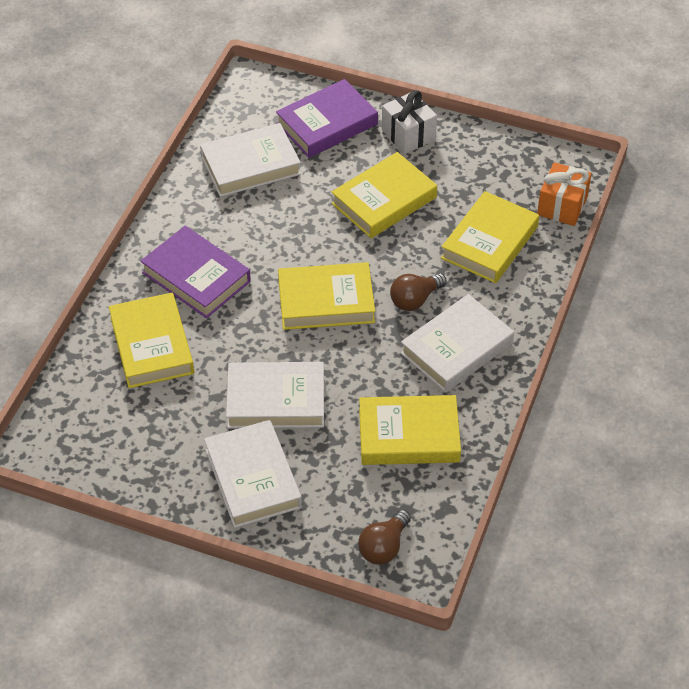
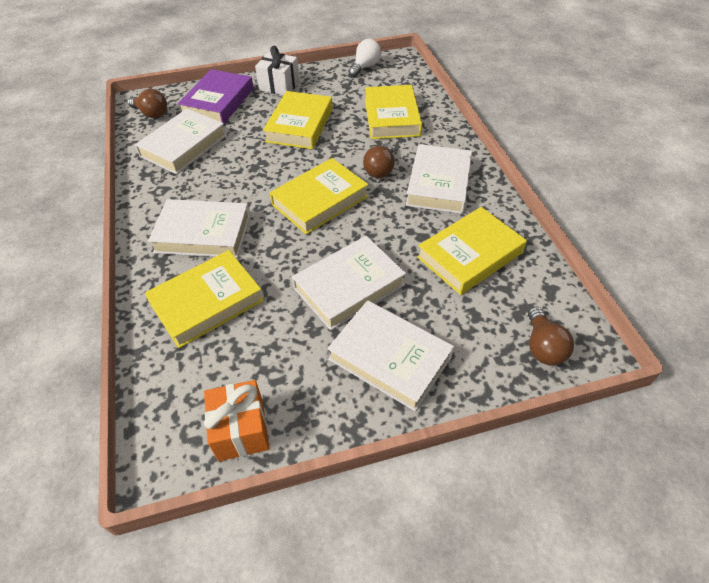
camera: 35 degrees left, 0 degrees up
(151, 345) = (207, 302): yellow book -> yellow book turned 75 degrees counterclockwise
(196, 277) = (203, 234): purple book -> white book
(249, 105) = (151, 113): none -> brown light bulb
(528, 156) = (365, 67): none -> white light bulb
(562, 206) = (412, 81): orange gift -> orange gift (241, 430)

